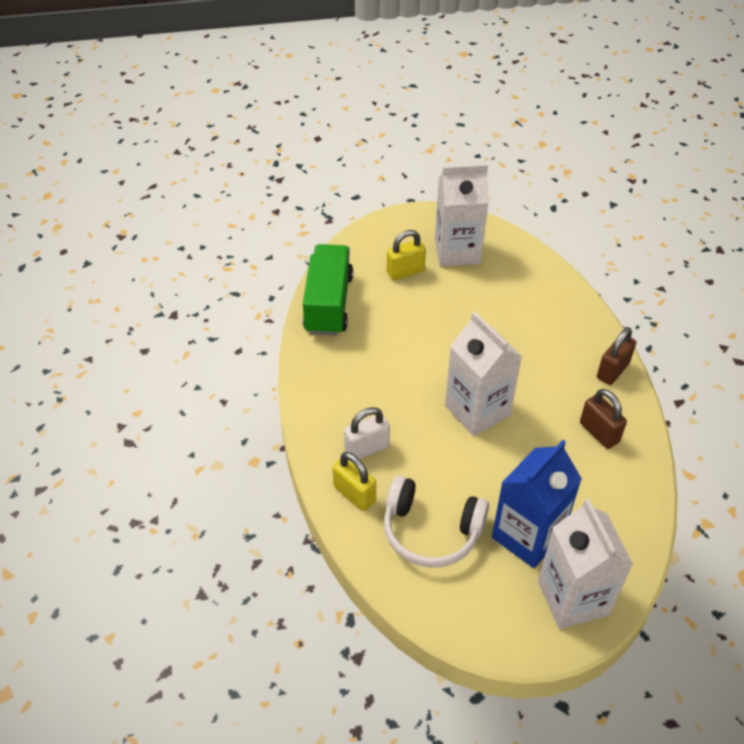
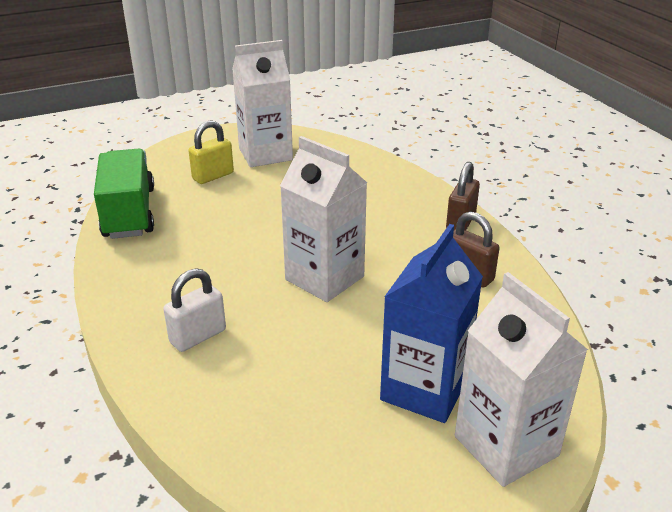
camera: 15 degrees left, 15 degrees down
(354, 494) = (190, 387): yellow padlock -> none
(431, 531) = (300, 408): white headphones -> none

